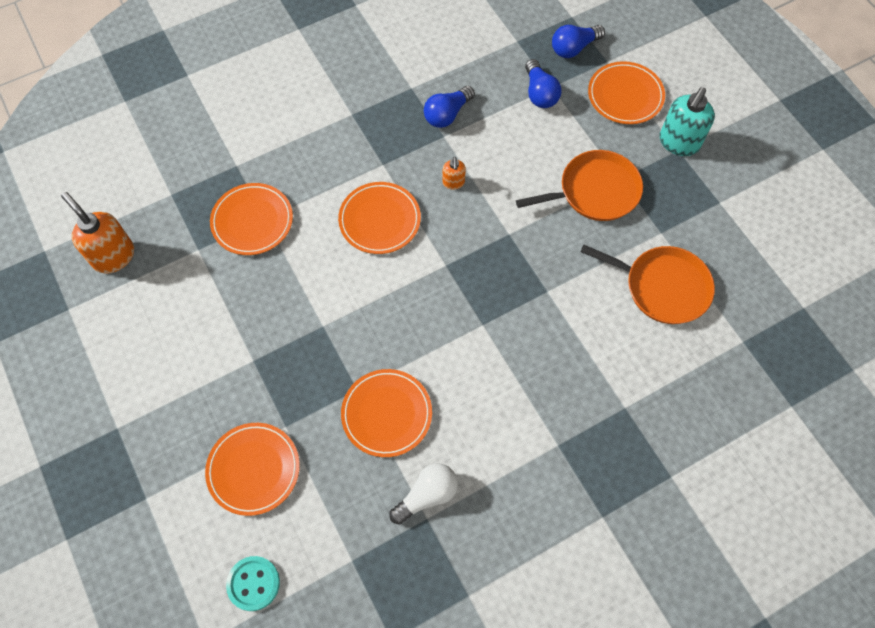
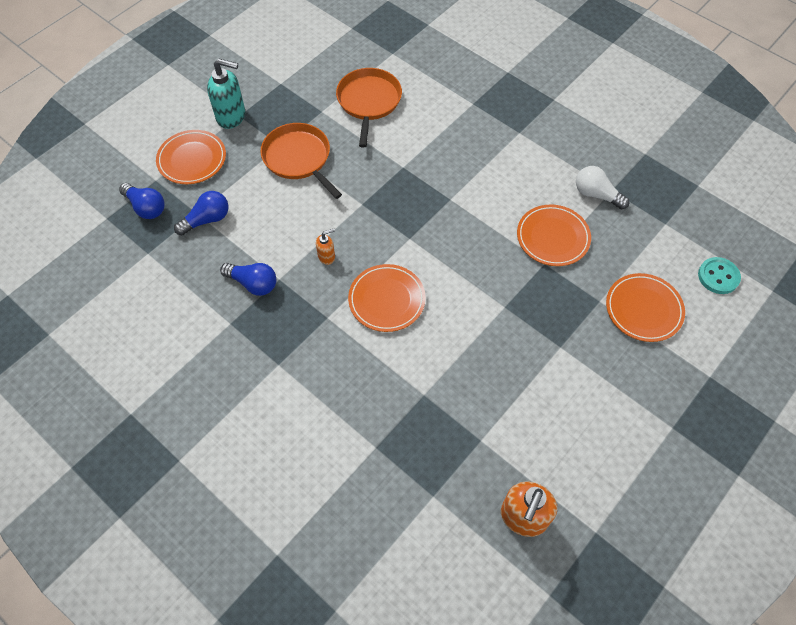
camera: 110 degrees left, 5 degrees down
(252, 221) = (431, 404): orange plate -> none

